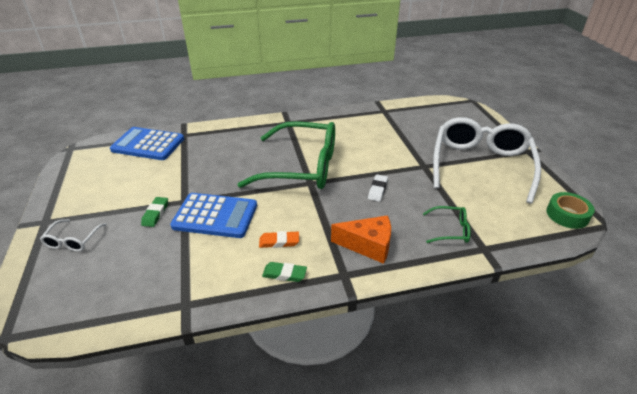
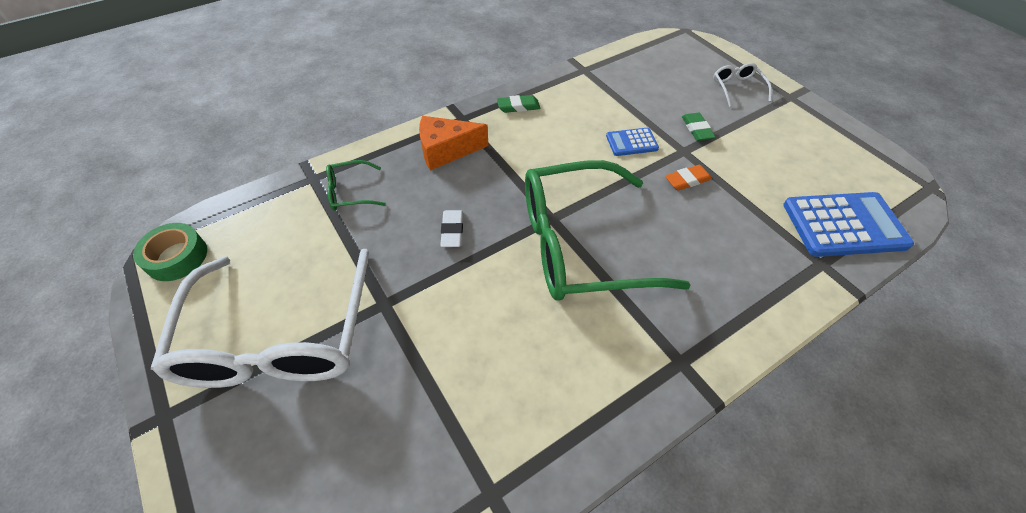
camera: 160 degrees right, 15 degrees up
(215, 216) = (631, 142): blue calculator -> blue calculator, size x0.52
(279, 242) = (542, 132): orange eraser -> orange eraser (687, 180)

